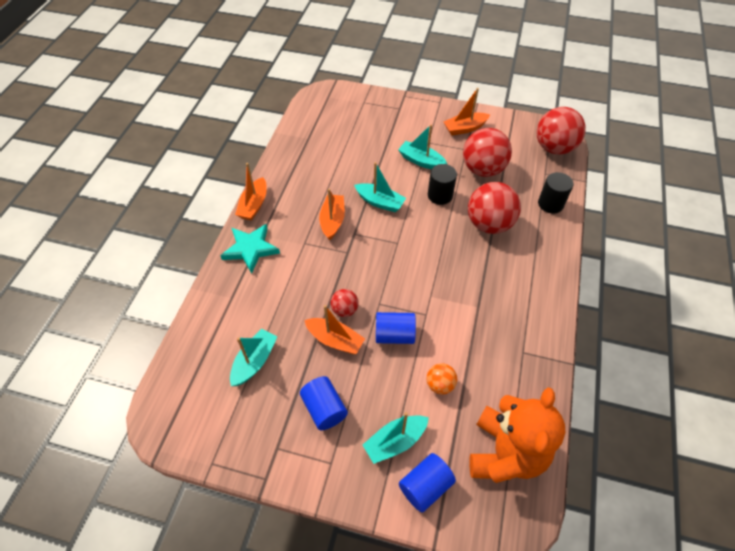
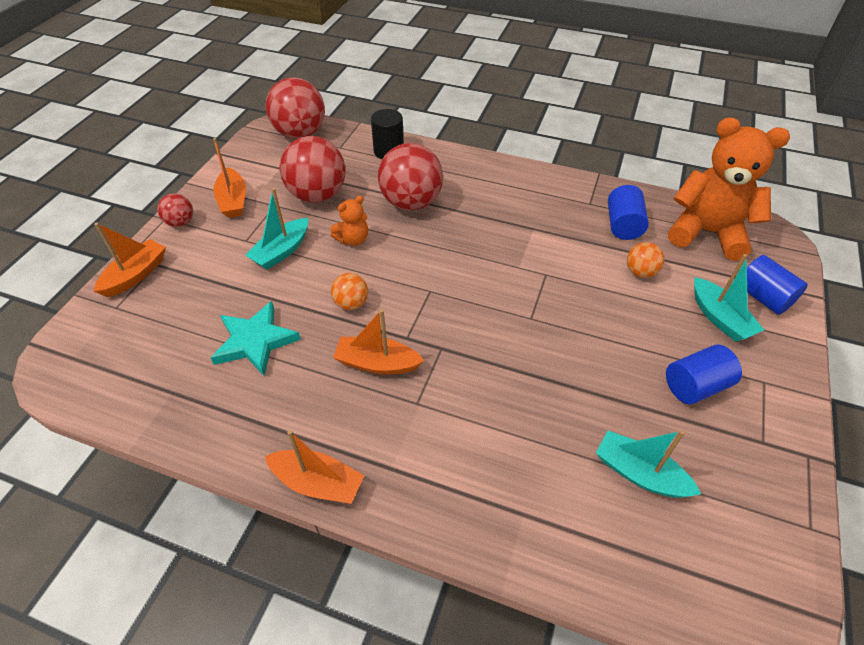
camera: 85 degrees left, 5 degrees down
(250, 249) = (421, 485): turquoise star -> turquoise star (255, 341)
(335, 340) = (592, 369): orange boat -> orange boat (136, 275)
(345, 310) = (542, 356): red ball -> red ball (180, 222)
(380, 202) = (351, 303): turquoise boat -> orange ball
(394, 335) = (578, 306): blue cylinder -> blue cylinder (623, 225)
(440, 195) = (353, 239): black cylinder -> orange teddy bear

